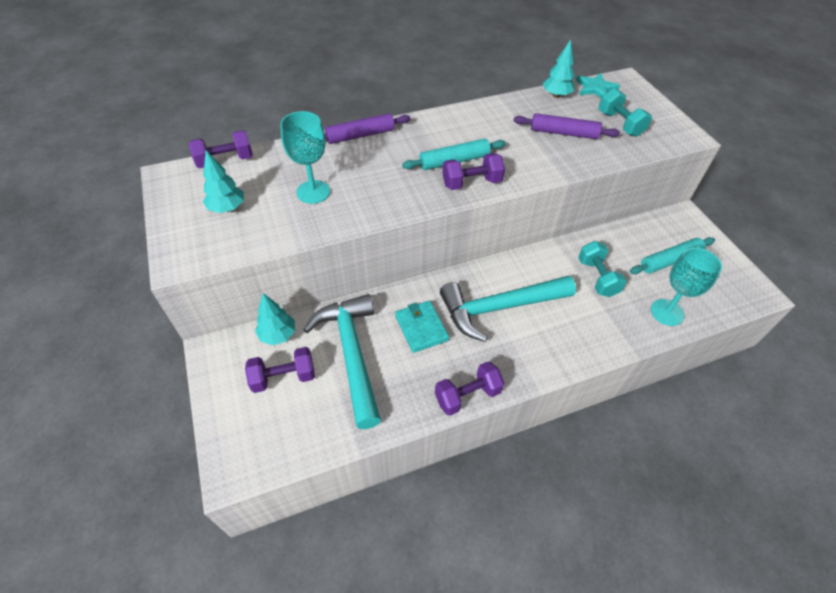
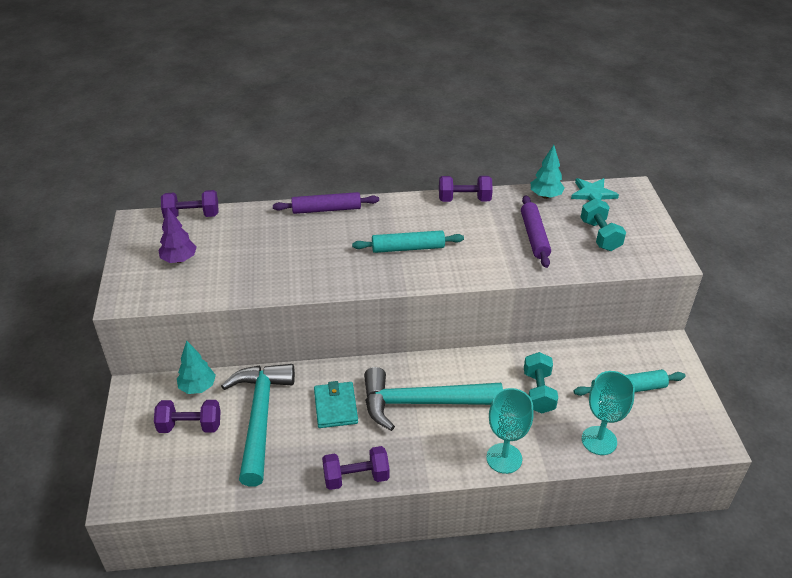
camera: 15 degrees right, 10 degrees down
(227, 208) = (179, 260): turquoise tree -> purple tree
(313, 192) = (261, 257): turquoise goblet -> turquoise goblet (504, 458)
(471, 183) = (416, 272): purple dumbbell -> purple dumbbell (464, 199)
(564, 133) = (534, 236): purple rolling pin -> purple rolling pin turned 60 degrees clockwise

